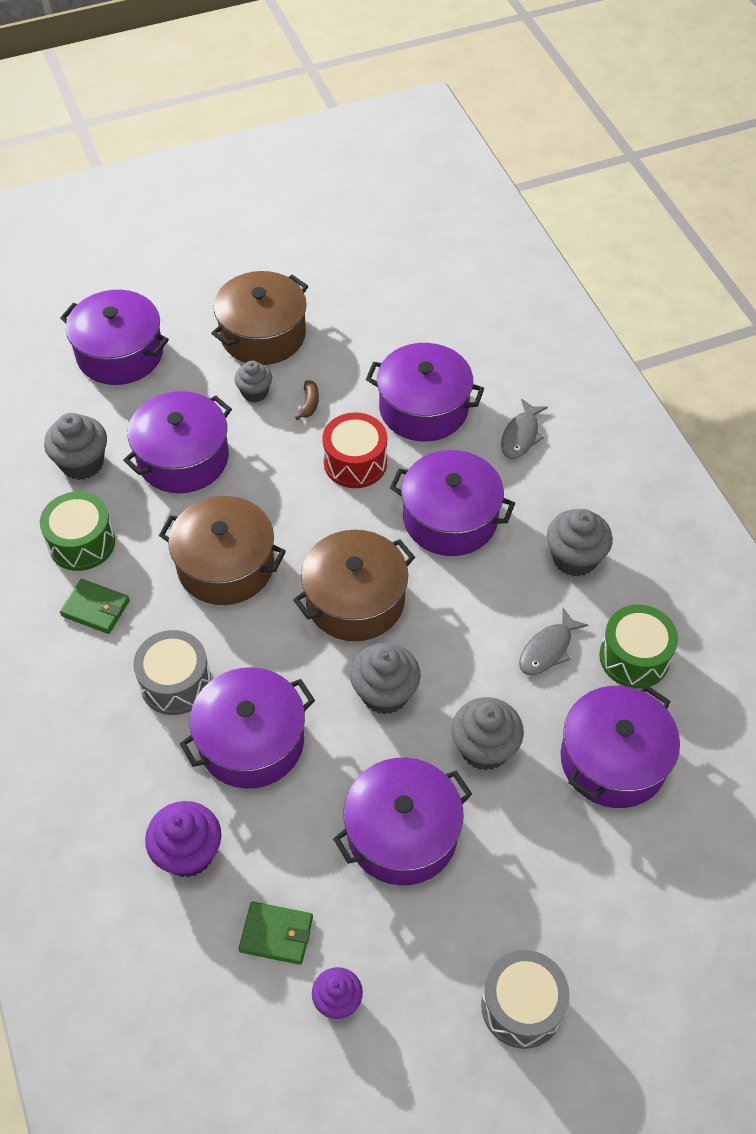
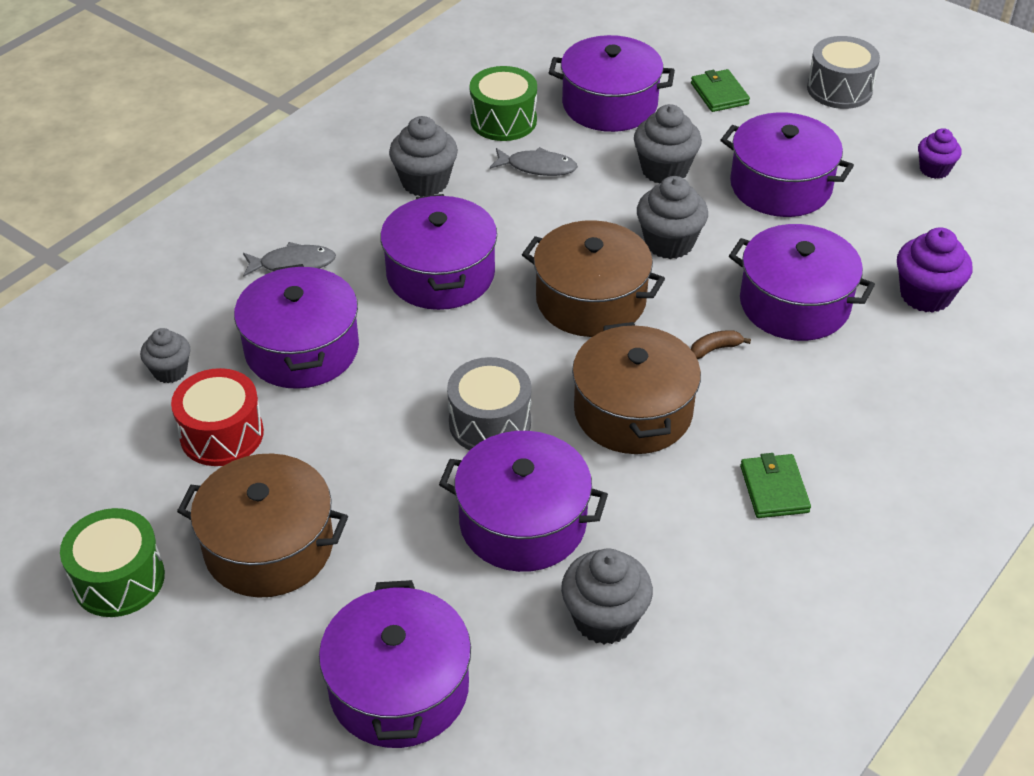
camera: 120 degrees left, 10 degrees down
(82, 543) = (710, 550): green drum -> green drum (119, 579)
(175, 683) = (791, 382): grey drum -> grey drum (490, 423)
(255, 392) = (374, 506): grey cupcake -> grey cupcake (170, 371)
(276, 934) = (927, 218): green wallet -> green wallet (719, 94)
(309, 403) = (359, 447): brown banana -> brown banana (715, 349)
(355, 462) = (419, 371): red drum -> red drum (222, 434)

